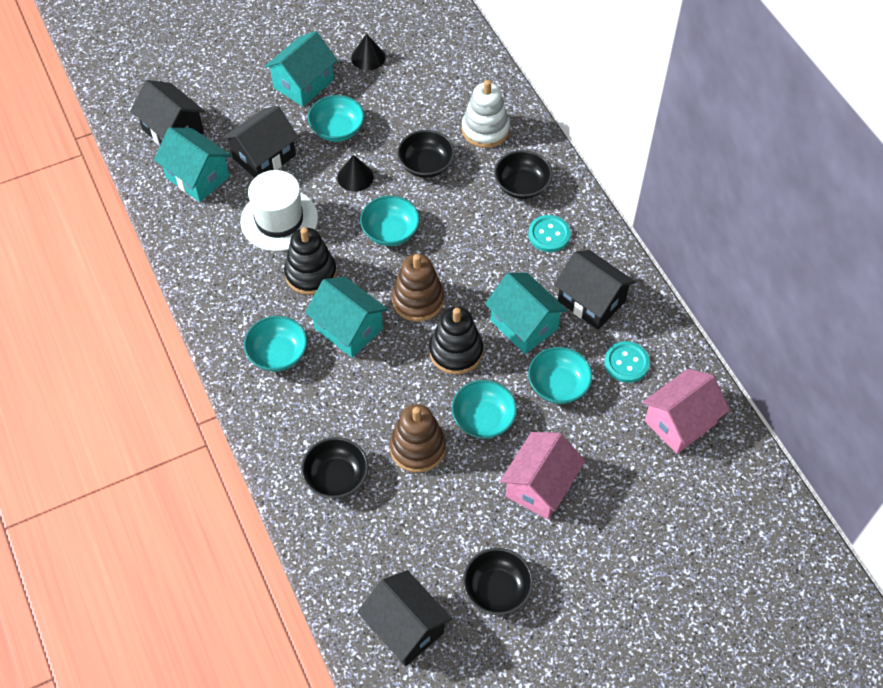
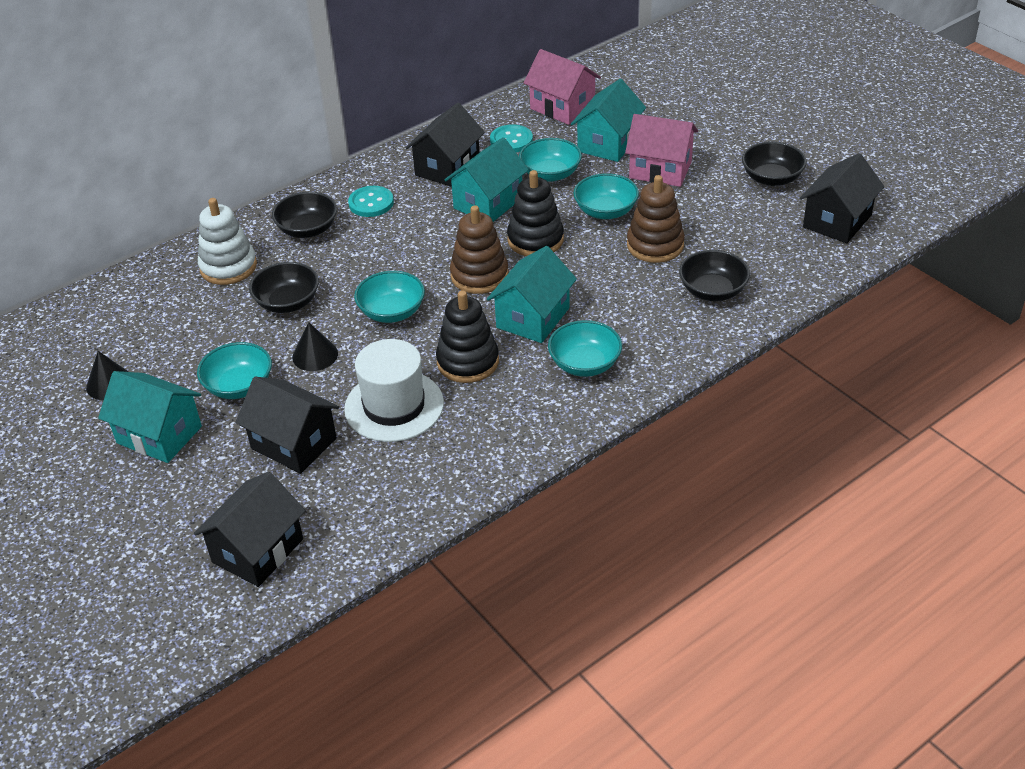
camera: 100 degrees left, 15 degrees down
(197, 177) = (338, 501): turquoise house -> turquoise house (608, 143)

